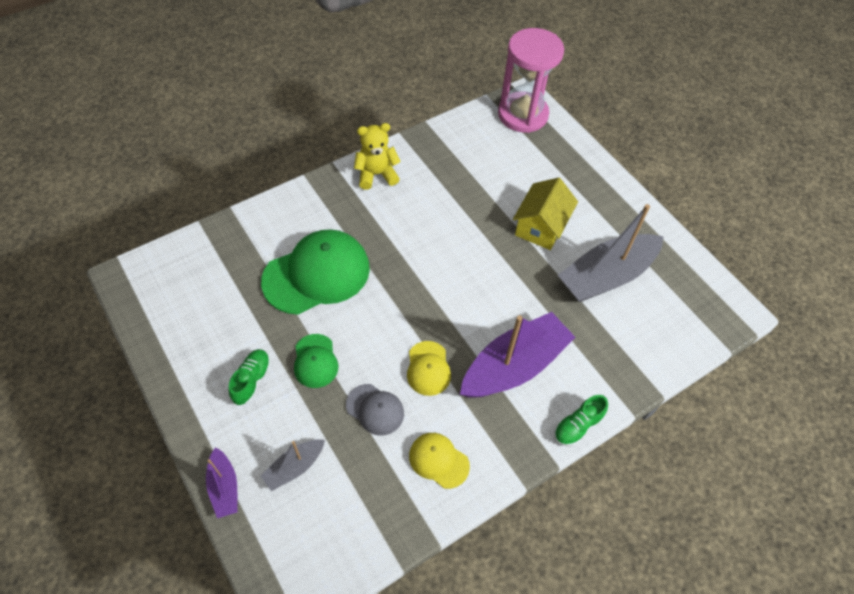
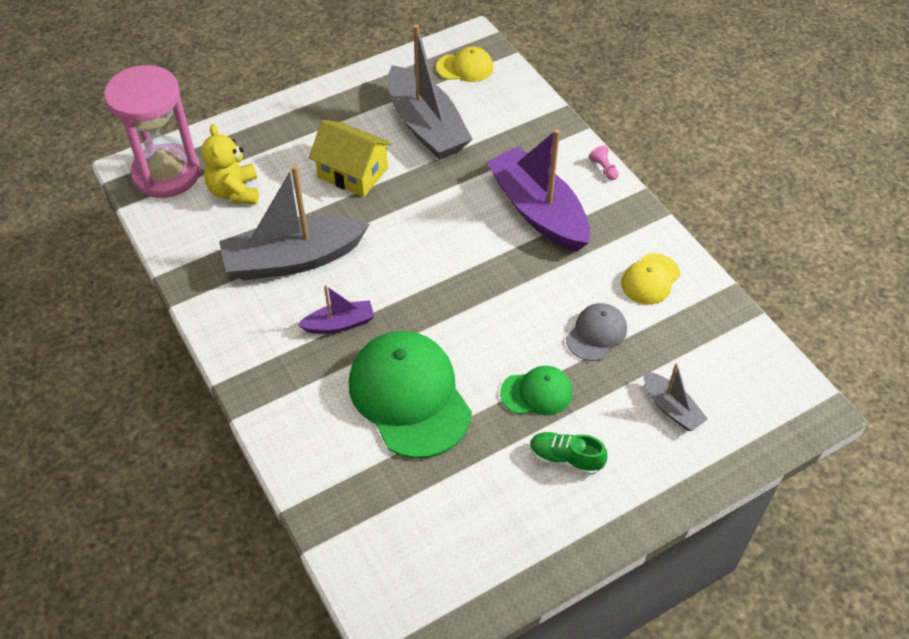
camera: 85 degrees left, 5 degrees down
(224, 487) = (702, 476): purple boat -> purple boat (339, 324)
(376, 174) = (246, 332): yellow teddy bear -> yellow teddy bear (235, 192)
(428, 368) = (543, 284): yellow cap -> yellow cap (465, 67)
(445, 195) = (293, 259): none -> grey boat
(577, 426) = (603, 169): green shoe -> pink pawn

